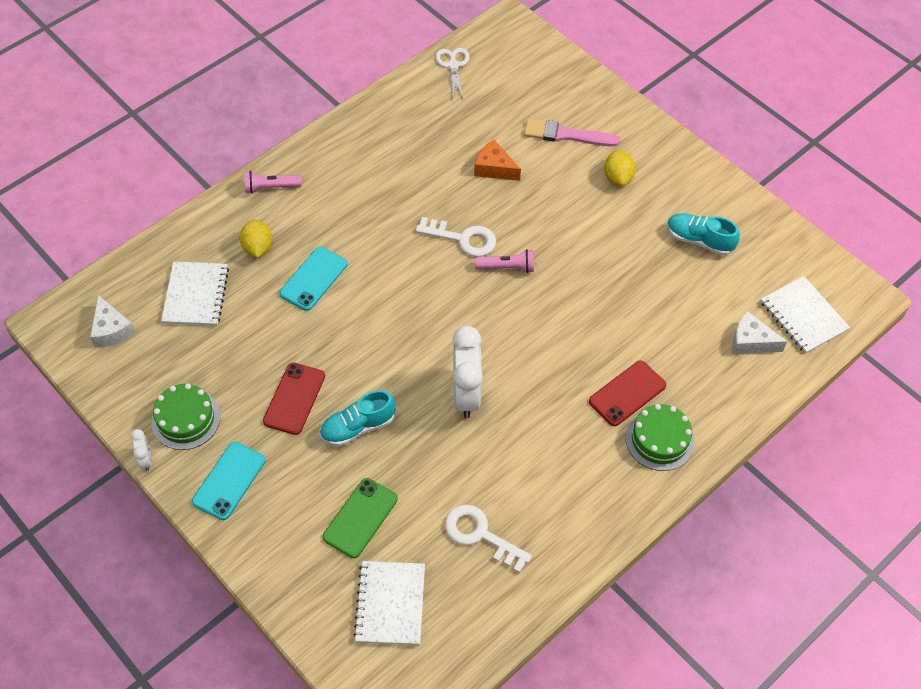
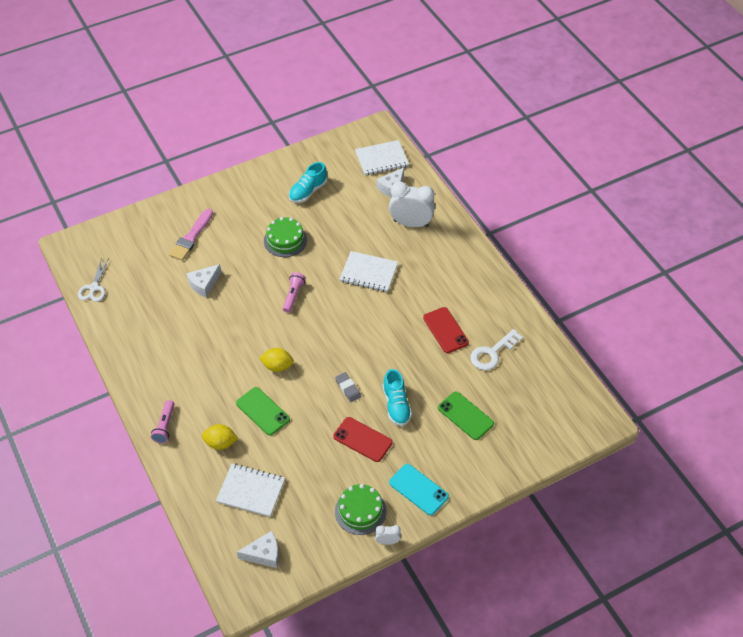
camera: 75 degrees left, 5 degrees down
(313, 279) = (262, 411): turquoise phone -> green phone
(371, 364) = (348, 388): none -> grey eraser
(390, 604) = (529, 410): white notebook -> white notebook (369, 273)
(453, 65) = (94, 288): white scissors -> white scissors turned 90 degrees counterclockwise
(463, 238) = (259, 315): white key -> none
(466, 394) = (388, 339): white clock -> white clock (411, 223)
(494, 168) = (204, 284): orange cheese -> white cheese
(617, 178) = (240, 219): yellow lemon -> yellow lemon (277, 366)
(627, 393) = (411, 256): red phone -> red phone (445, 330)
(659, 440) = (448, 249): green cake -> green cake (285, 240)

